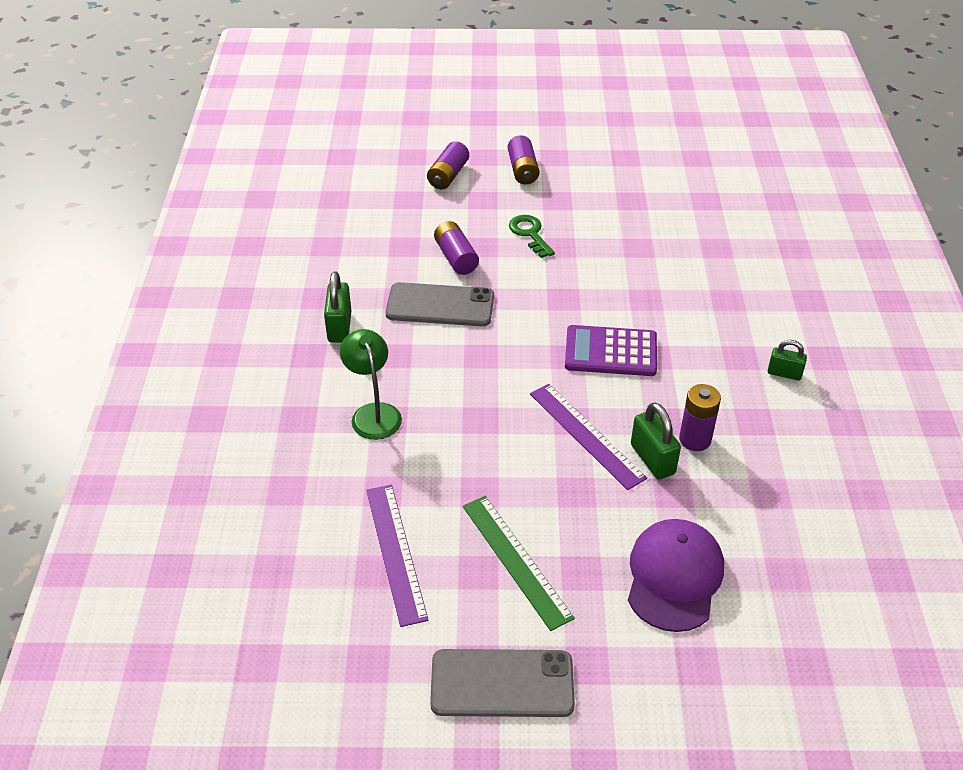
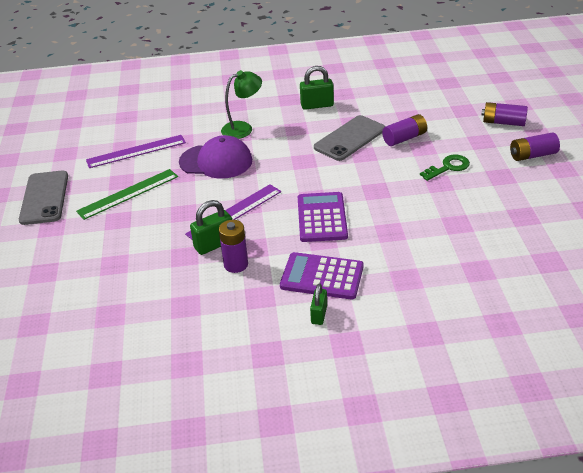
camera: 85 degrees right, 5 degrees down
(440, 305) = (350, 138): grey phone -> grey phone turned 45 degrees clockwise
(674, 577) = (111, 259): purple cap -> purple cap (216, 161)
(721, 364) = (322, 276): none -> purple calculator

